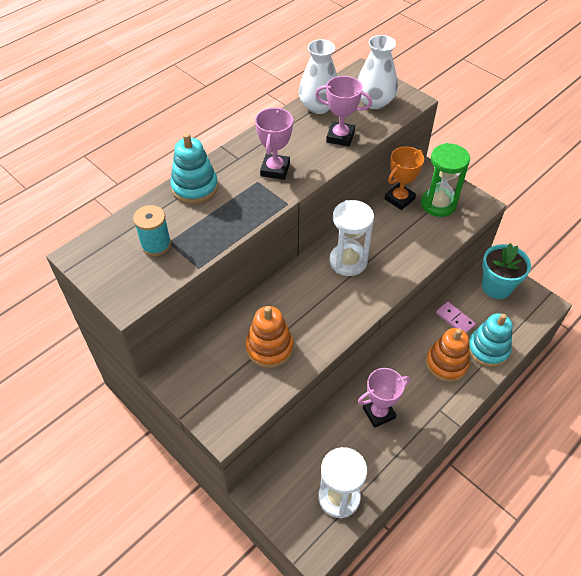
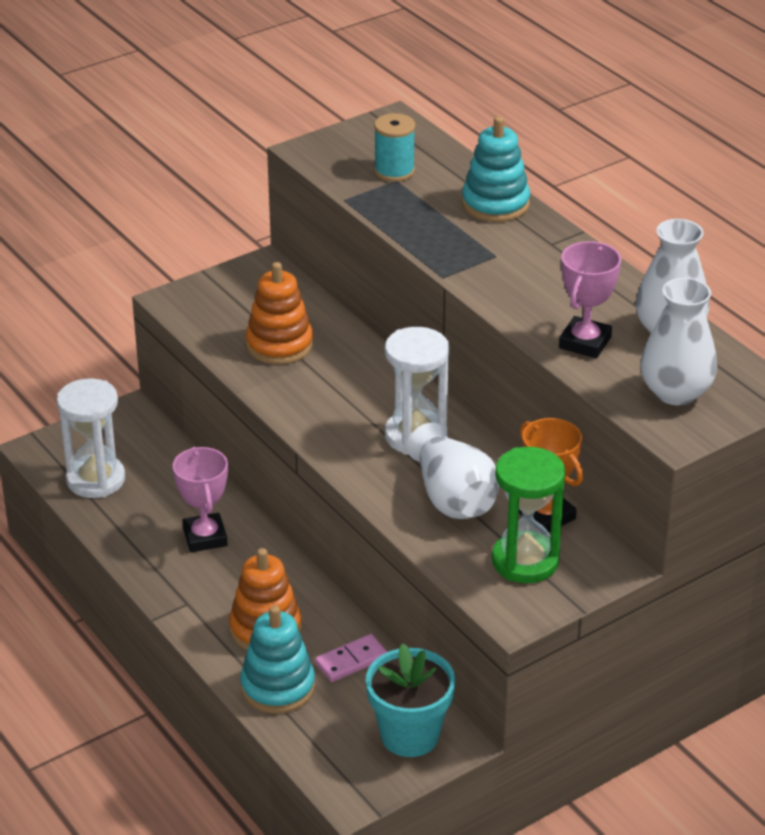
camera: 100 degrees right, 15 degrees down
(275, 169) = (518, 273): pink trophy -> none
(398, 238) = (453, 497): none -> white vase

